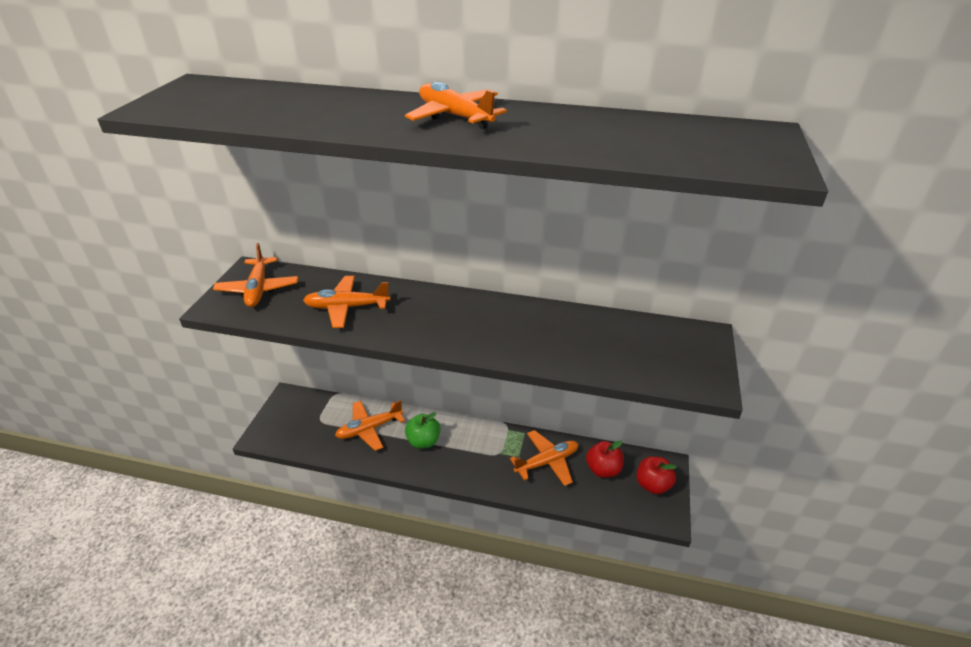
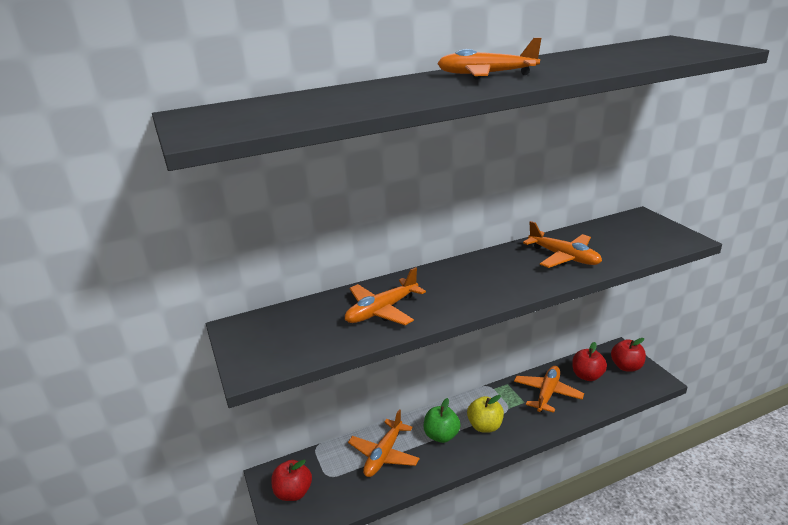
camera: 35 degrees left, 10 degrees down
(258, 289) = (273, 336): orange plane -> orange plane (564, 257)
(288, 417) = (293, 492): none -> red apple
(463, 455) = (485, 426): none -> yellow apple

